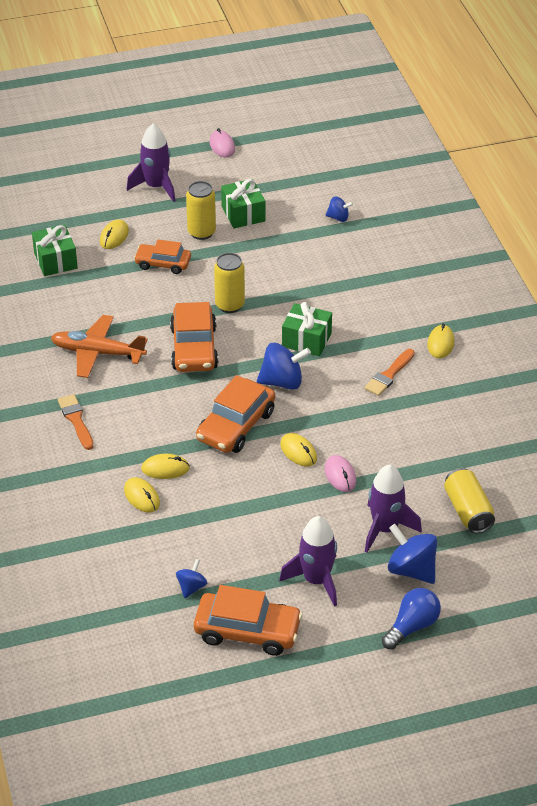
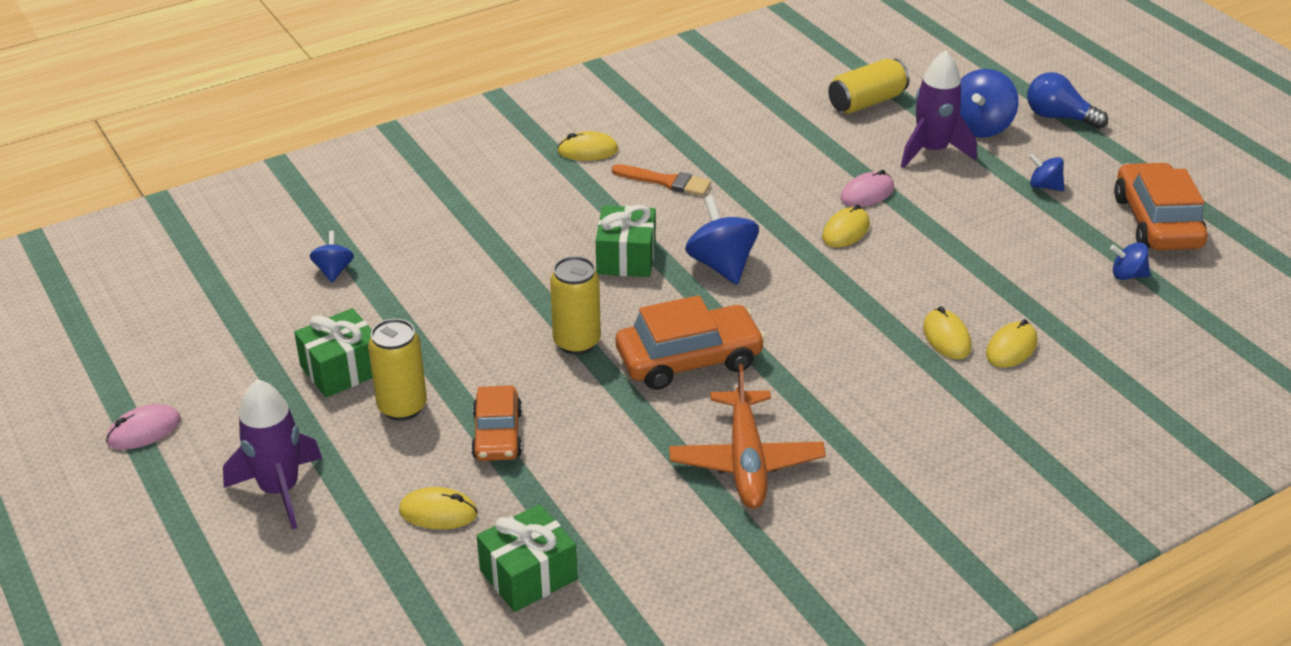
camera: 105 degrees left, 5 degrees down
(76, 420) = (905, 448): orange brush -> none
(236, 426) = (828, 290): orange car -> none
(316, 580) = (1044, 186): purple rocket -> blue spinning top

